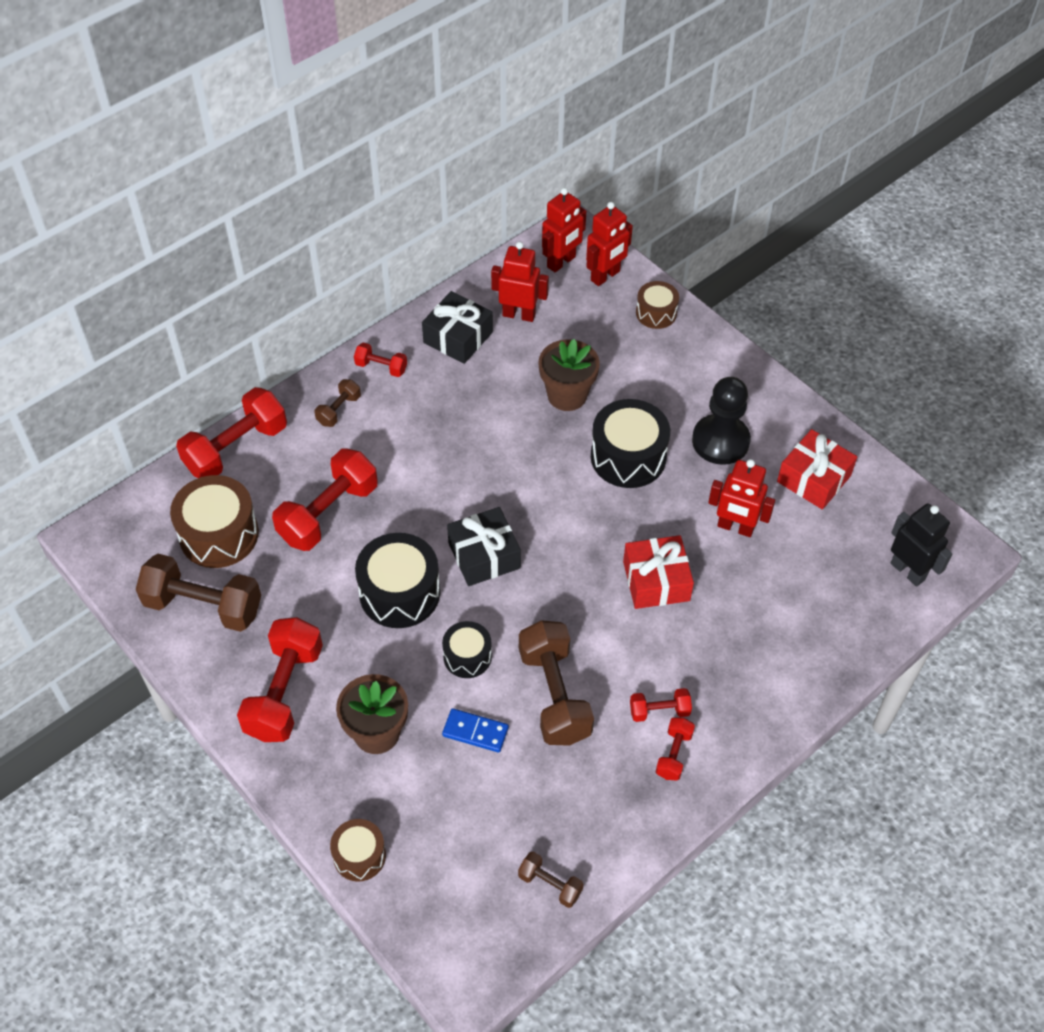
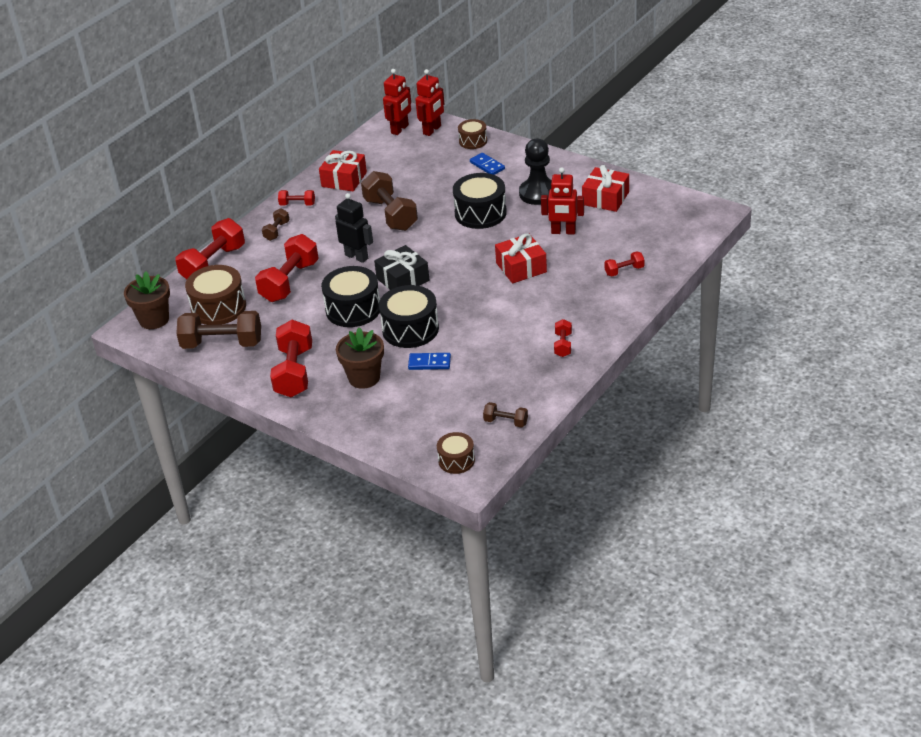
camera: 10 degrees left, 15 degrees down
(359, 856) = (375, 437): brown drum -> brown drum (456, 460)
(458, 337) = (344, 179): black gift -> red gift
(467, 656) = (410, 329): black drum -> black drum, size x1.72
(519, 314) = (381, 160): red robot -> none
(554, 695) = (475, 335): brown dumbbell -> brown dumbbell (390, 214)
(567, 395) = (428, 192): brown flower pot -> brown flower pot (154, 319)
(659, 711) = (546, 327): red dumbbell -> red dumbbell (624, 271)
(663, 366) = (487, 166): none -> blue domino
(908, 571) = (681, 229): black robot -> black robot (357, 256)

